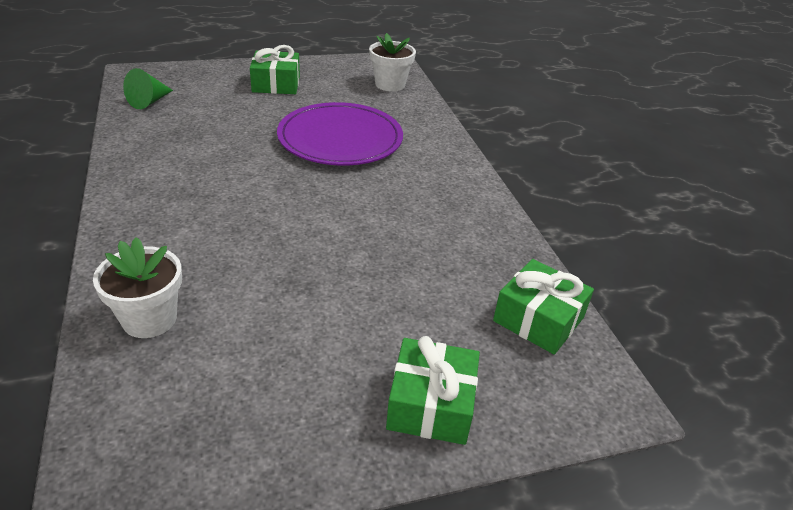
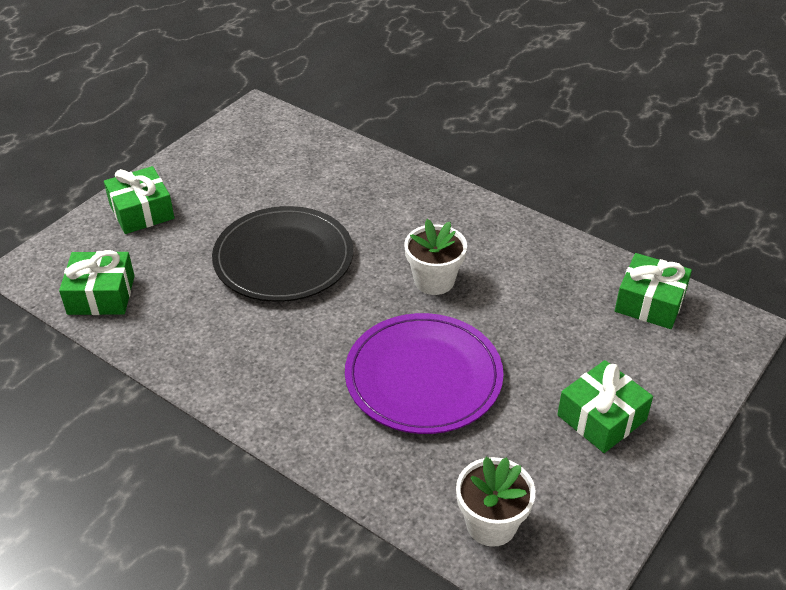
camera: 145 degrees right, 5 degrees up
(149, 101) = (650, 302): green cone -> green gift
(149, 319) = (343, 167): white flower pot -> white flower pot (434, 280)
(336, 257) = (283, 258): none -> black plate

